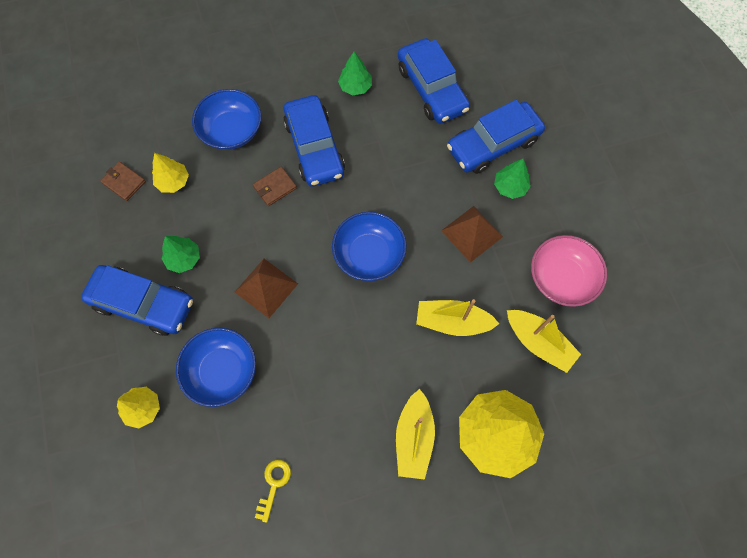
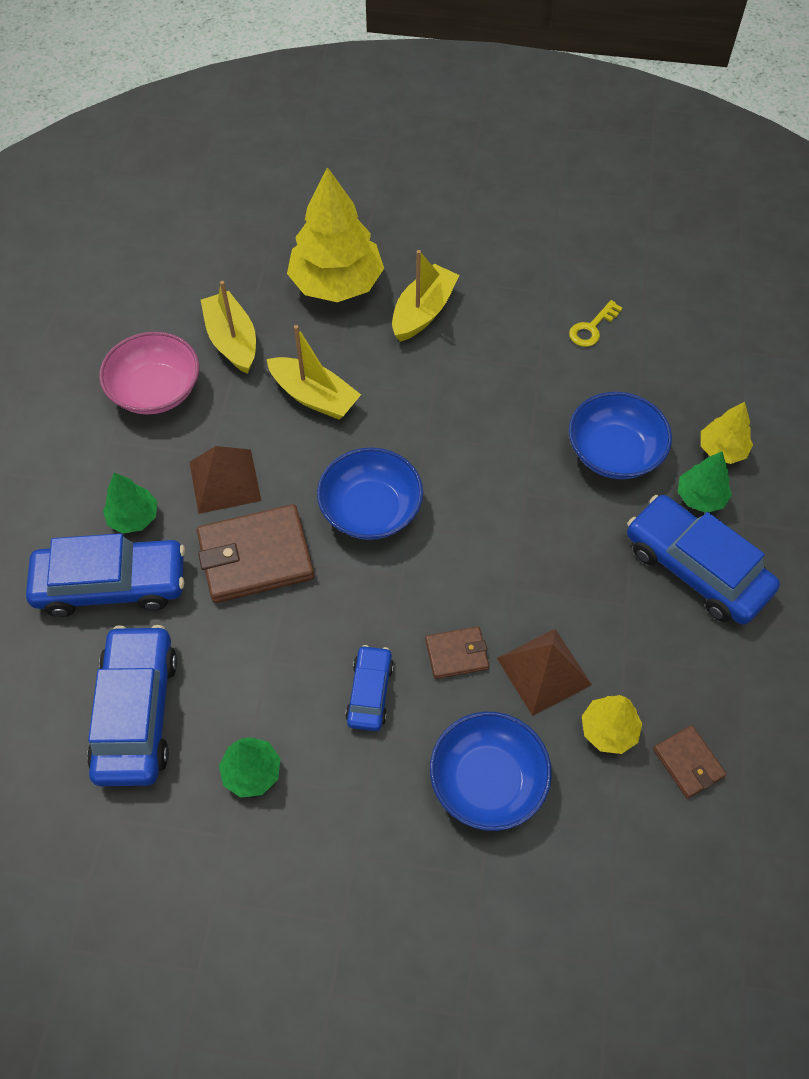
camera: 155 degrees left, 10 degrees down
(184, 258) = (624, 605): green tree -> green tree (700, 497)
(266, 288) = (524, 522): brown pyramid -> brown pyramid (544, 671)
(314, 147) = (370, 692): blue car -> blue car, size x0.54
(422, 194) = (256, 557): none -> brown wallet

